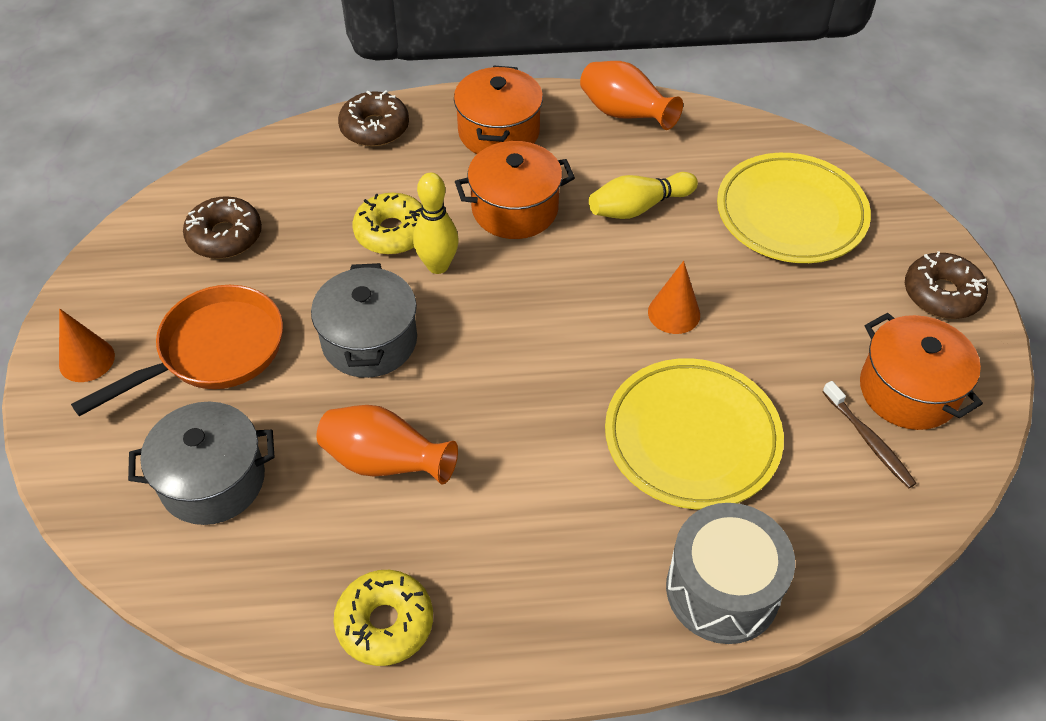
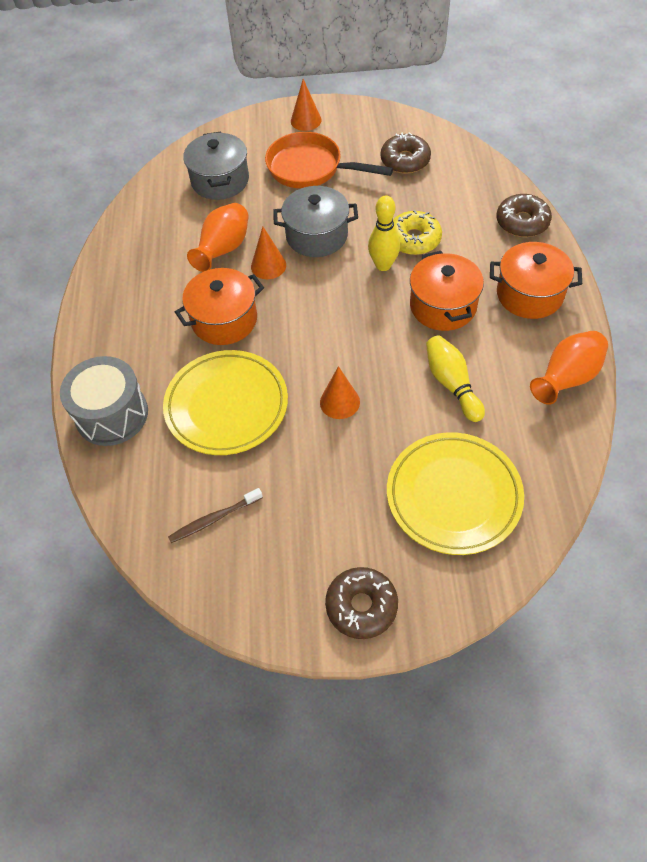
camera: 95 degrees right, 5 degrees up
(213, 351) = (310, 168): orange pan -> orange pan turned 150 degrees clockwise
(385, 623) = (121, 257): yellow donut -> none
(426, 400) = (268, 266): none -> orange cone
(908, 390) = (258, 556): orange pot -> orange pot (224, 320)

